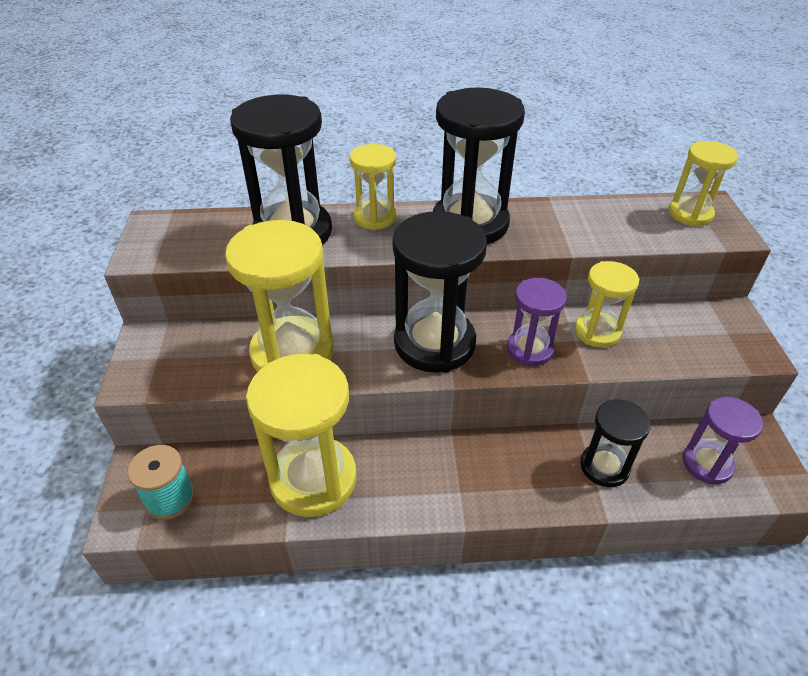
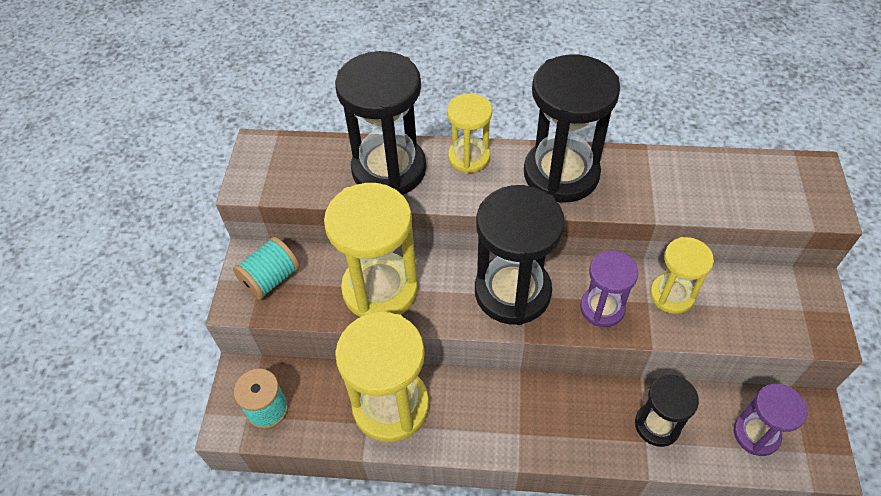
camera: 10 degrees right, 10 degrees up
(169, 355) = (270, 279): none -> turquoise spool
(690, 214) = (789, 181): yellow hourglass -> none

